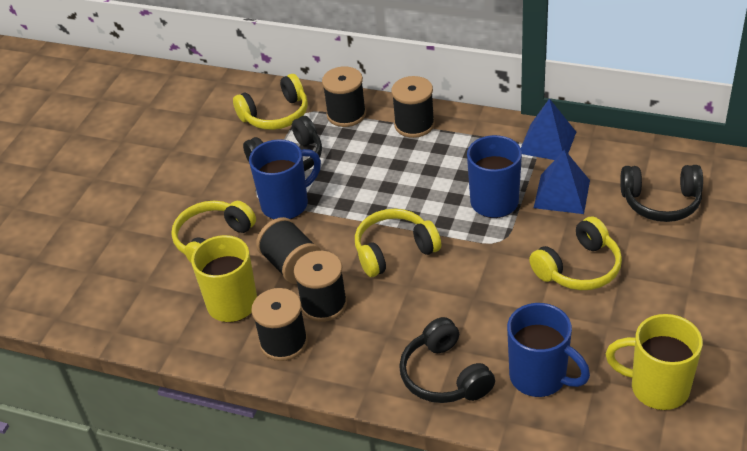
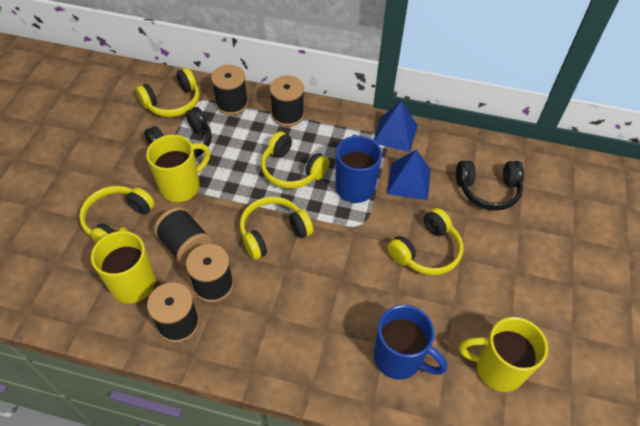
camera: 10 degrees left, 10 degrees up
(286, 204) = (181, 186): blue mug -> yellow mug
(418, 184) = (292, 170): none -> yellow headphones
(444, 375) = (318, 357): black headphones -> none

